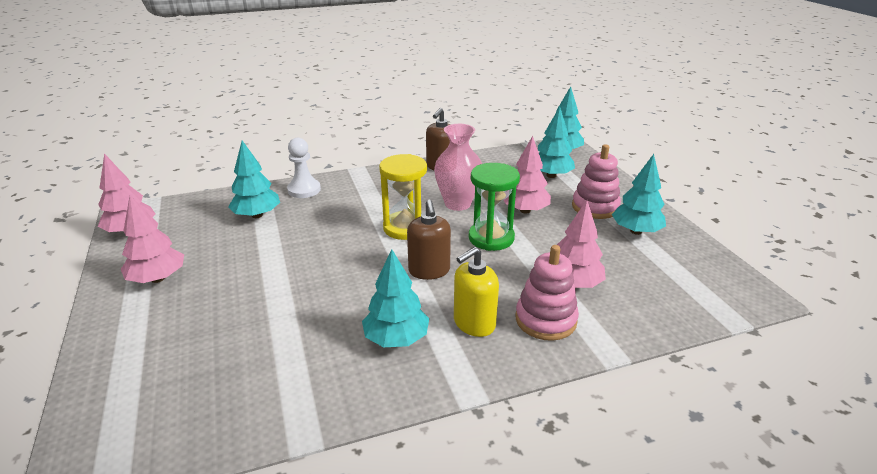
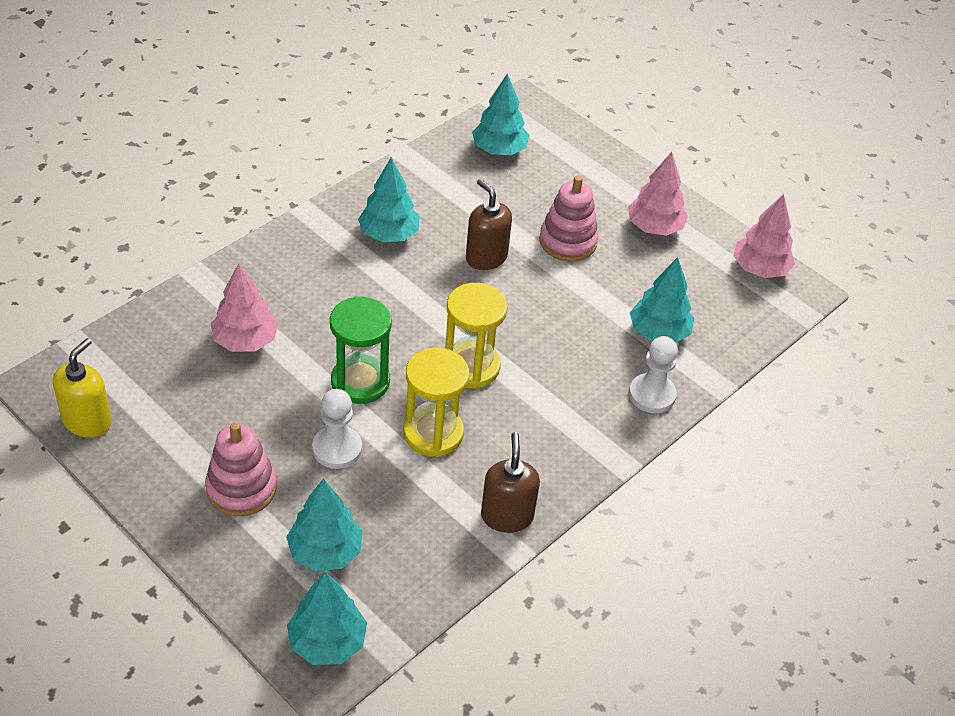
camera: 150 degrees right, 15 degrees up
(429, 271) = (404, 313): brown soap dispenser -> brown soap dispenser (486, 257)
(457, 204) = (433, 433): pink vase -> yellow hourglass
(474, 323) = (328, 267): yellow soap dispenser -> yellow soap dispenser (87, 421)
(525, 210) = (337, 448): pink tree -> white pawn
(545, 319) = (263, 290): pink stacking toy -> pink stacking toy (568, 241)
(636, 231) = (179, 452): turquoise tree -> turquoise tree (499, 150)

